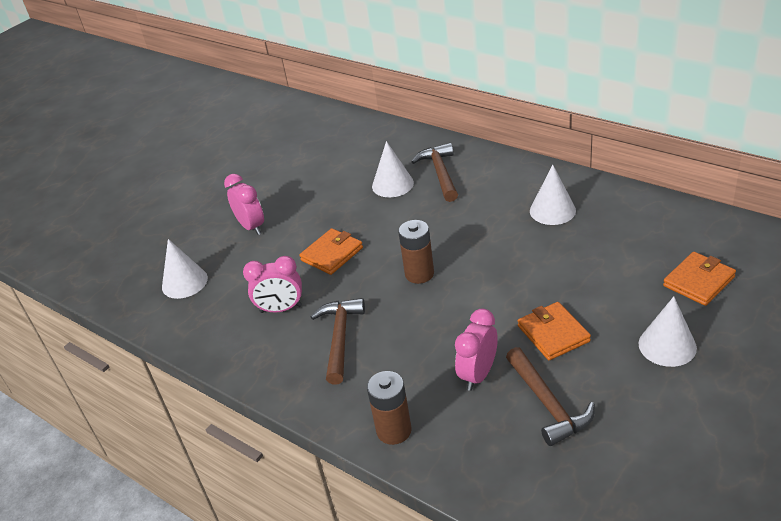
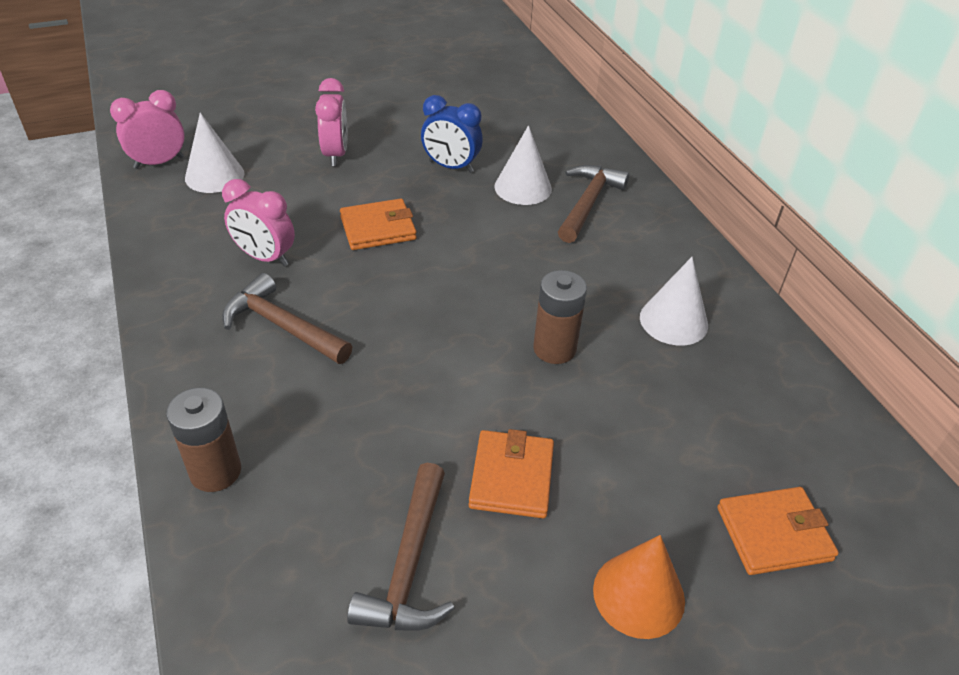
camera: 25 degrees right, 5 degrees up
(335, 195) = (451, 167): none -> blue clock
(340, 338) = (282, 326): brown hammer -> brown hammer turned 90 degrees counterclockwise
(419, 274) = (441, 305): brown battery -> brown battery (554, 349)
(478, 374) = (373, 468): pink clock -> pink clock (159, 162)
(667, 345) = (638, 594): white cone -> orange cone

